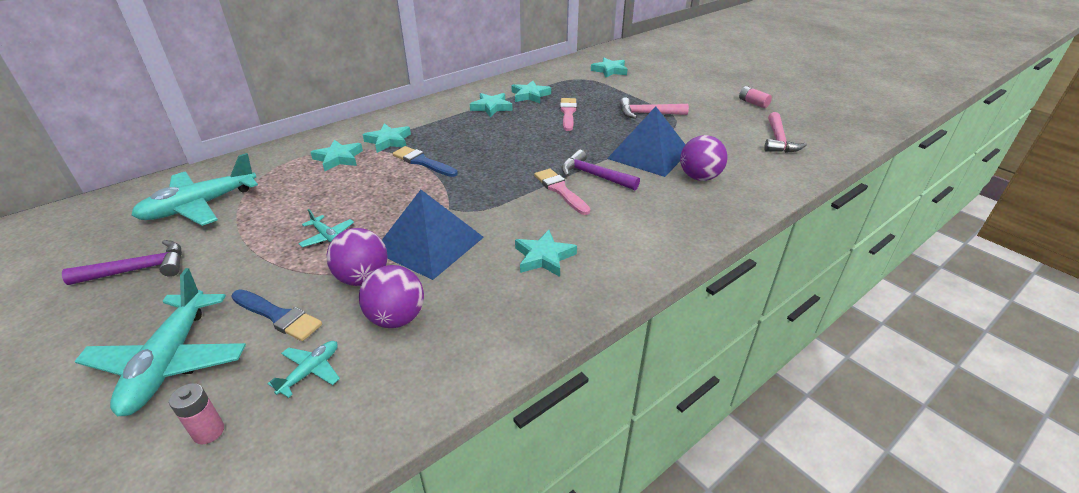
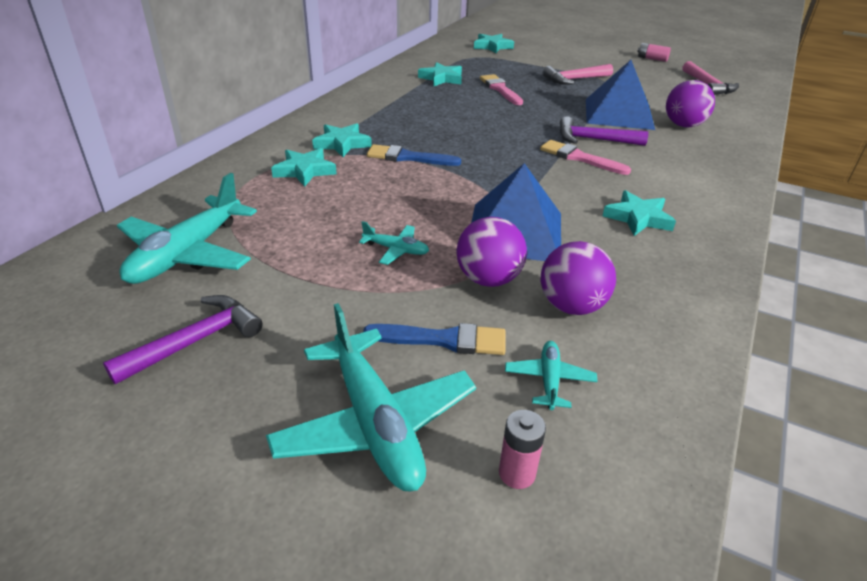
camera: 25 degrees left, 0 degrees up
(491, 107) = (415, 95): turquoise star -> none

